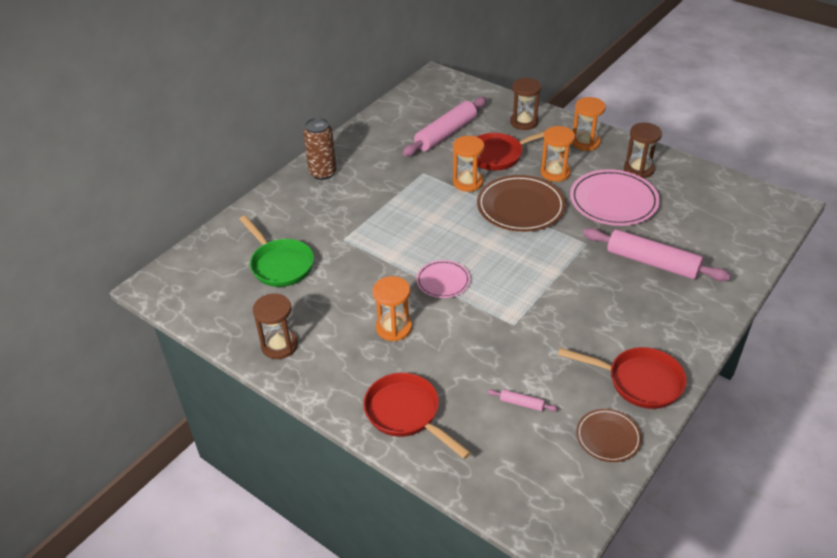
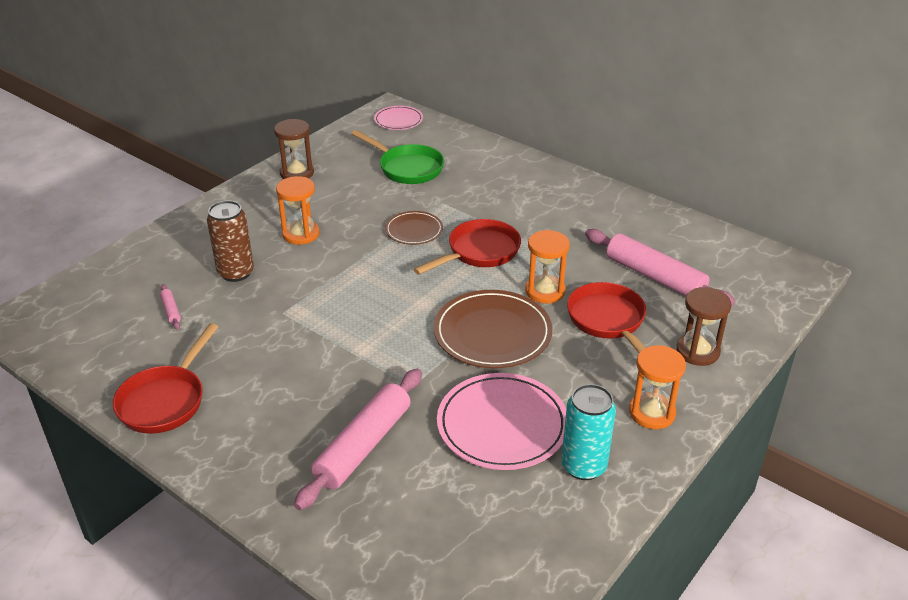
camera: 90 degrees right, 5 degrees down
(280, 264) = (407, 168): green pan -> green pan turned 105 degrees counterclockwise
(323, 173) = (561, 187): brown can -> brown can (236, 273)
(406, 414) = (188, 240): red pan -> red pan (479, 252)
(443, 281) = (363, 266): pink plate -> pink plate (398, 120)
(522, 403) = (171, 310): pink rolling pin -> pink rolling pin turned 45 degrees counterclockwise
(555, 172) = (570, 372): orange hourglass -> none
(608, 437) = (102, 366): brown plate -> brown plate (414, 230)
(639, 169) = (583, 466): brown hourglass -> turquoise can

